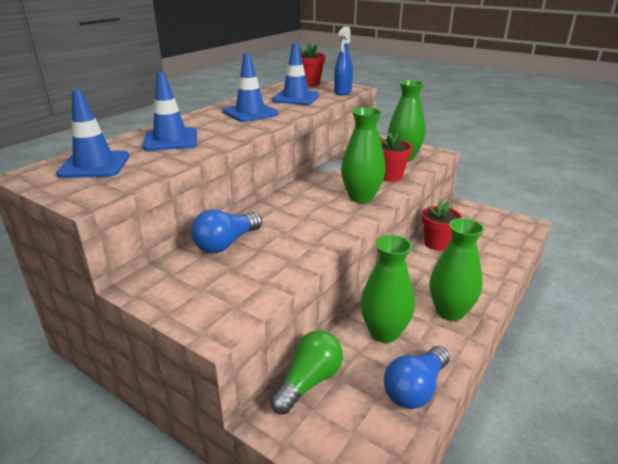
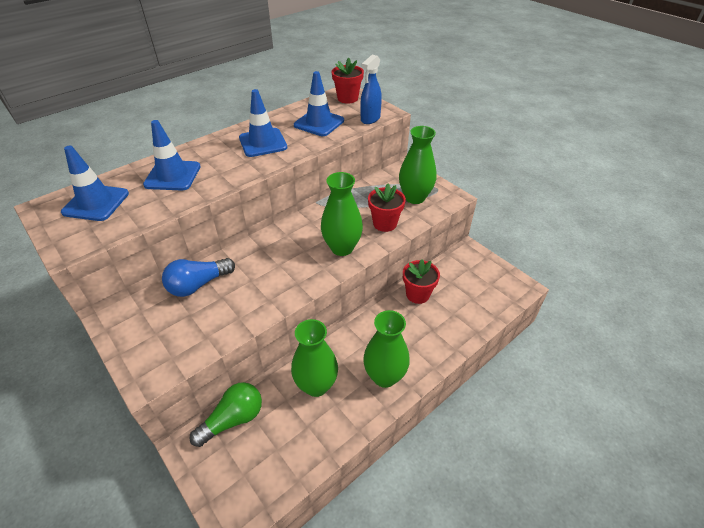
camera: 15 degrees right, 15 degrees up
(415, 389) = (311, 448): blue light bulb -> none

